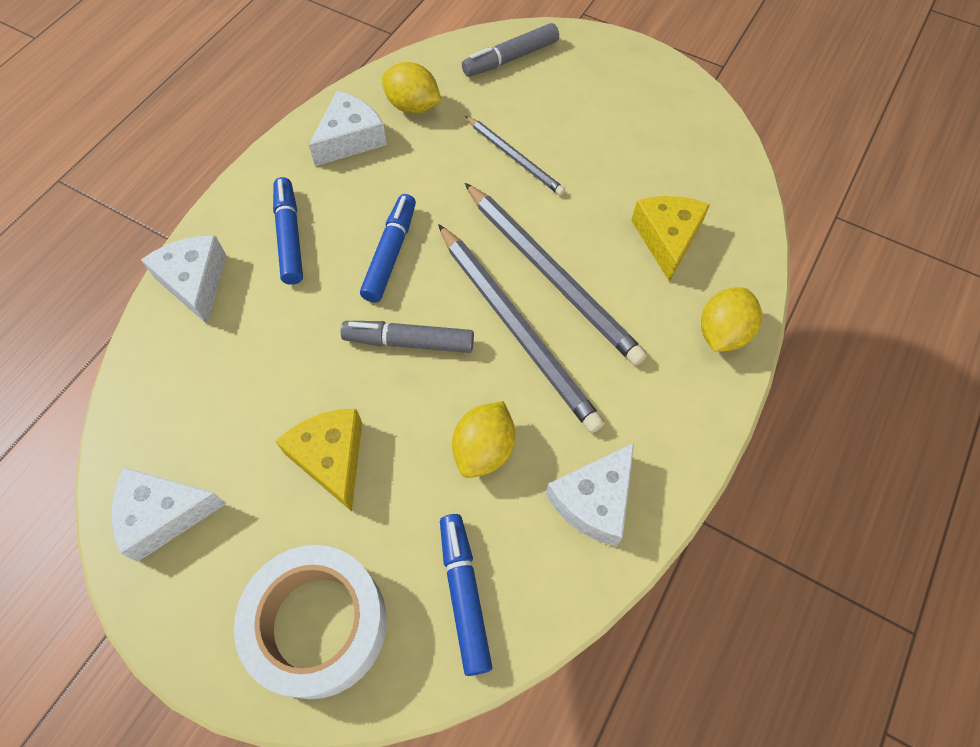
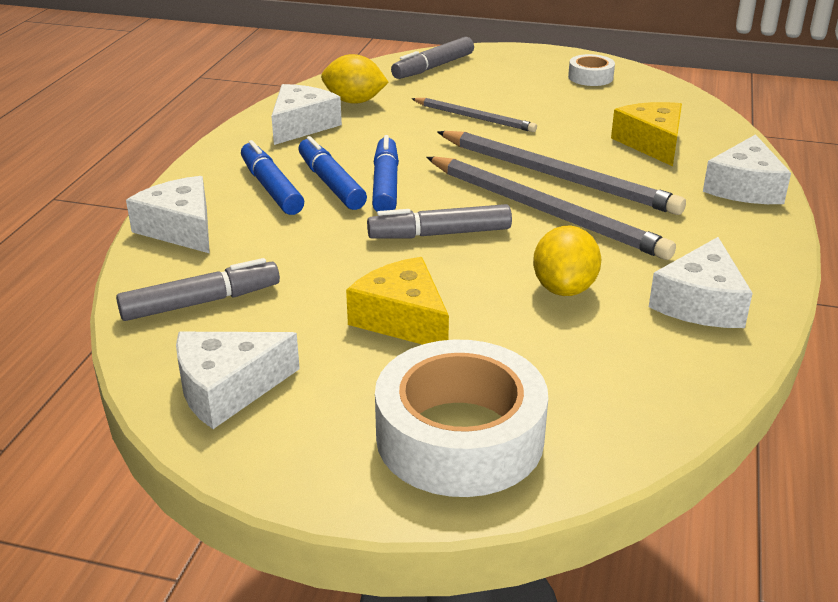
camera: 15 degrees left, 30 degrees down
(179, 393) = (200, 302): none -> grey marker
(464, 595) = (610, 387): blue marker -> blue marker (331, 184)
(659, 107) = (590, 77): none -> white tape
(722, 333) = (744, 187): yellow lemon -> white cheese

